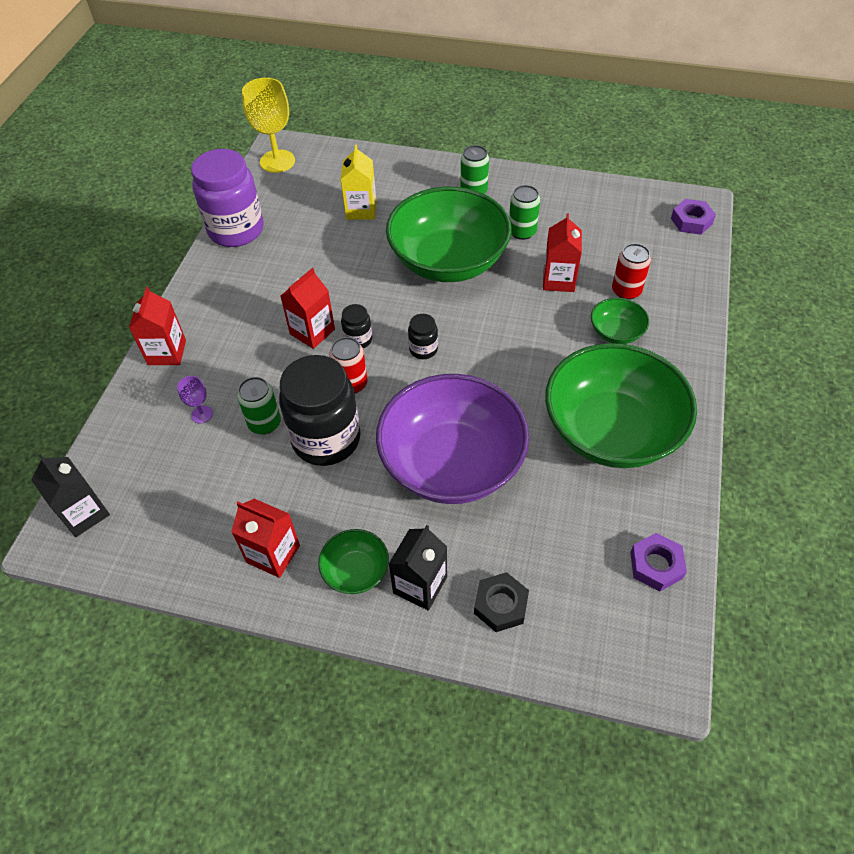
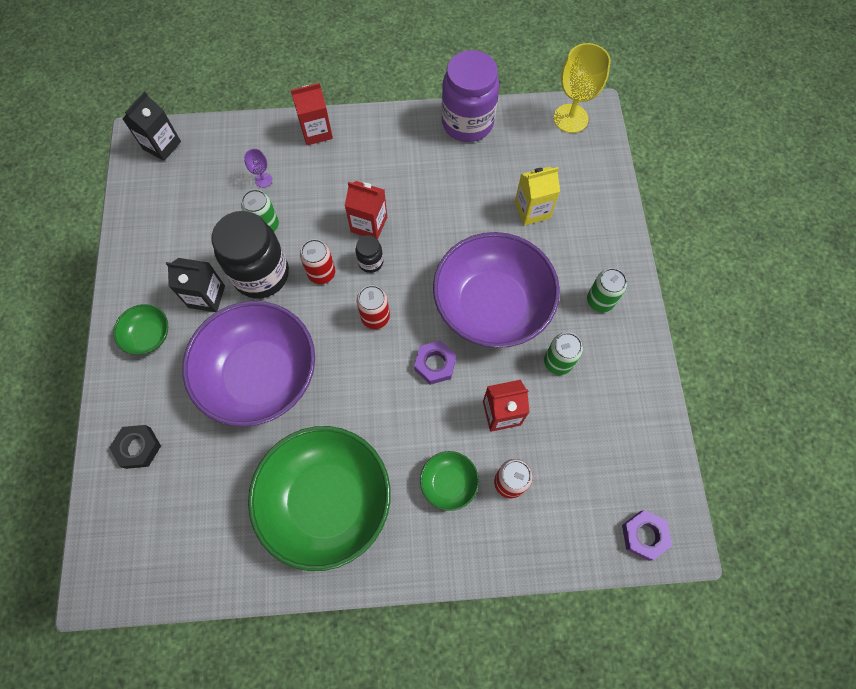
camera: 70 degrees right, 15 degrees up
(273, 554) = (152, 275): red carton -> none
(420, 585) = (145, 384): black carton -> black carton (206, 296)
(423, 349) = (375, 317): black jar -> red can
(448, 261) = (492, 306): green bowl -> purple bowl
(656, 565) = (195, 565): purple nut -> purple nut (435, 364)

